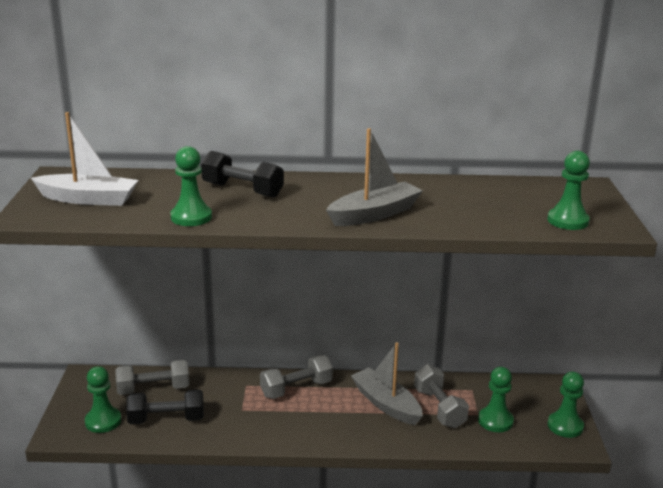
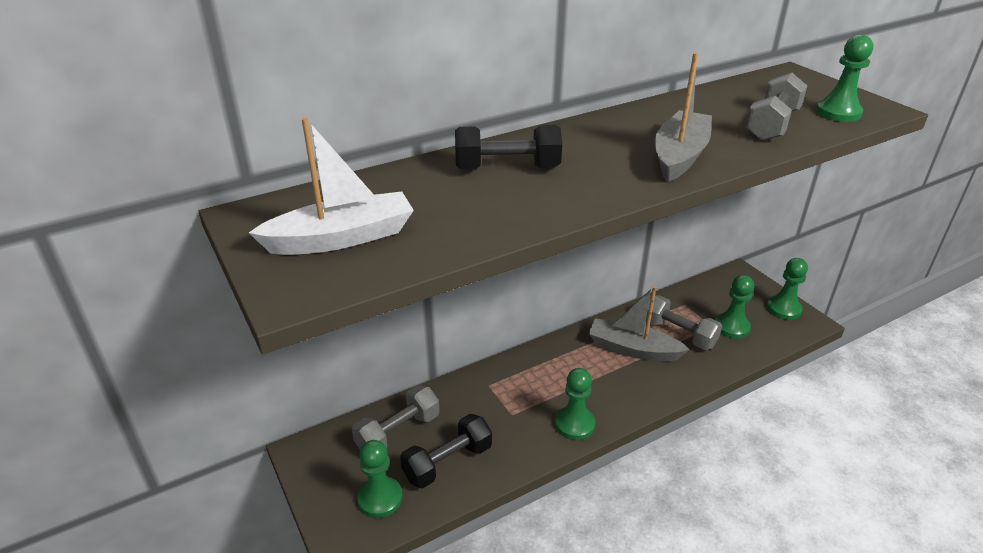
camera: 30 degrees left, 10 degrees up
(191, 217) = (506, 221): green pawn -> green pawn (574, 424)
(296, 389) = (540, 368): grey dumbbell -> grey dumbbell (772, 125)

